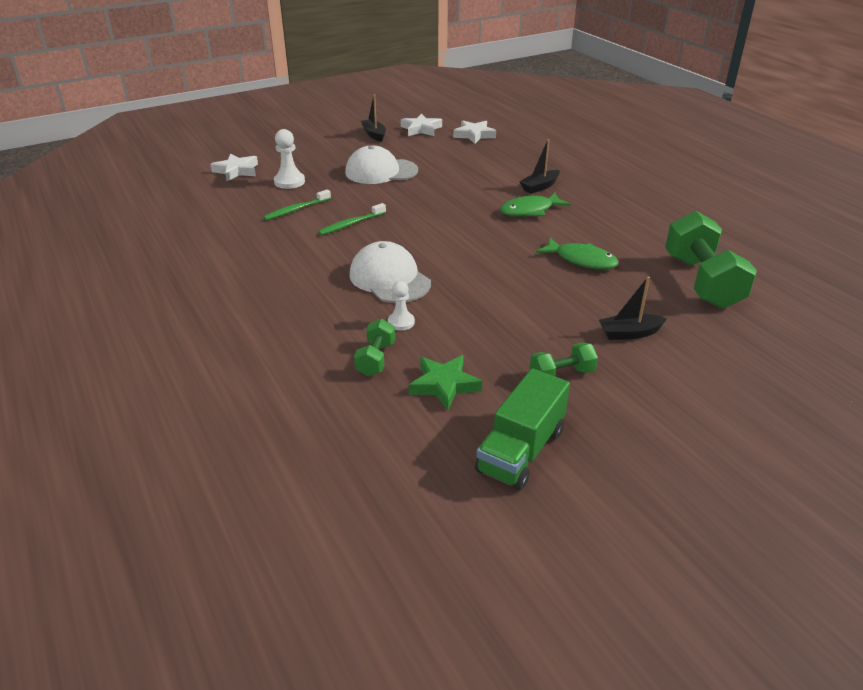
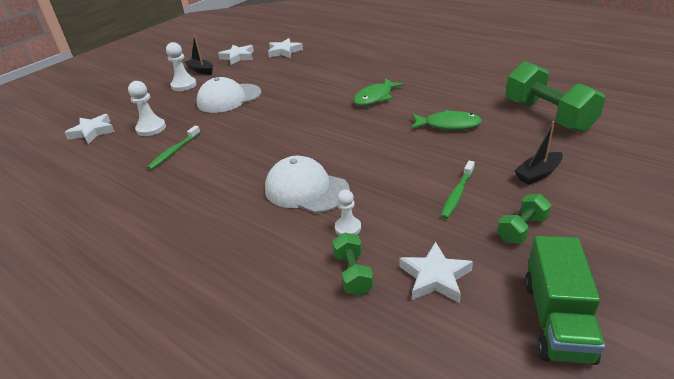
camera: 20 degrees left, 0 degrees up
(347, 146) = (184, 85): none -> white pawn
(351, 224) = (234, 150): green toothbrush -> green toothbrush (457, 194)
(444, 385) = (435, 277): green star -> white star
(539, 187) = (367, 77): black boat -> none

